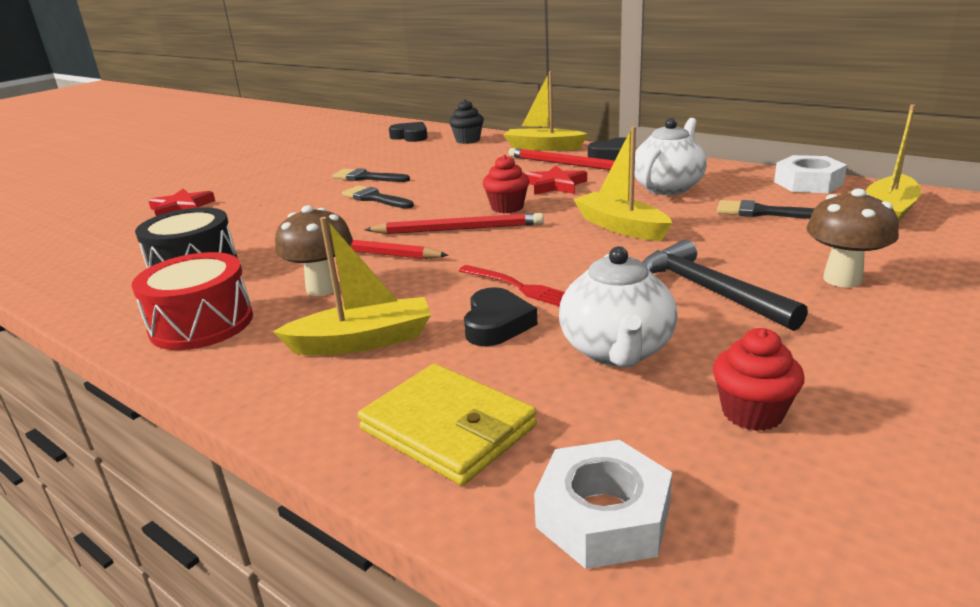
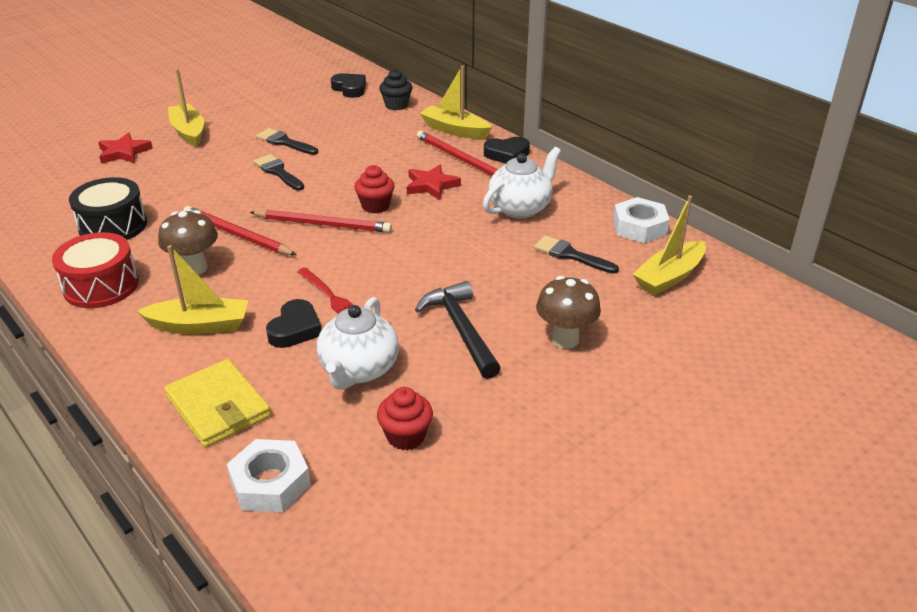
camera: 10 degrees right, 10 degrees up
(621, 227) = (448, 248): yellow boat -> yellow boat (188, 132)

